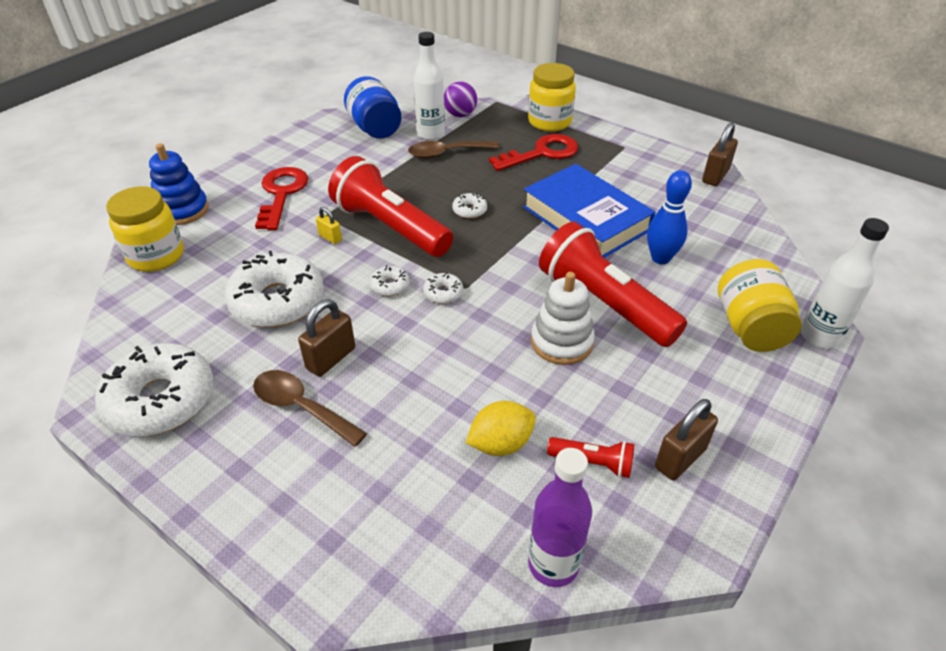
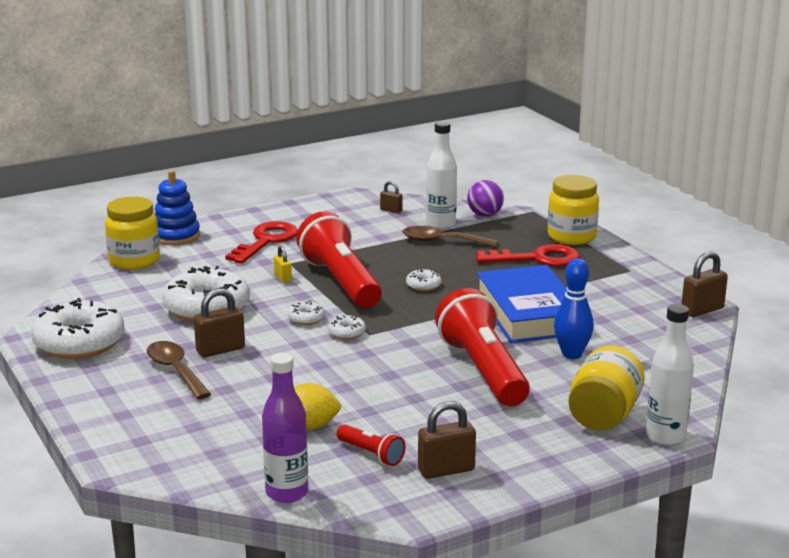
camera: 25 degrees right, 20 degrees down
(375, 128) = (391, 210): blue jar -> brown padlock
(561, 342) = (418, 384): white stacking toy -> none

